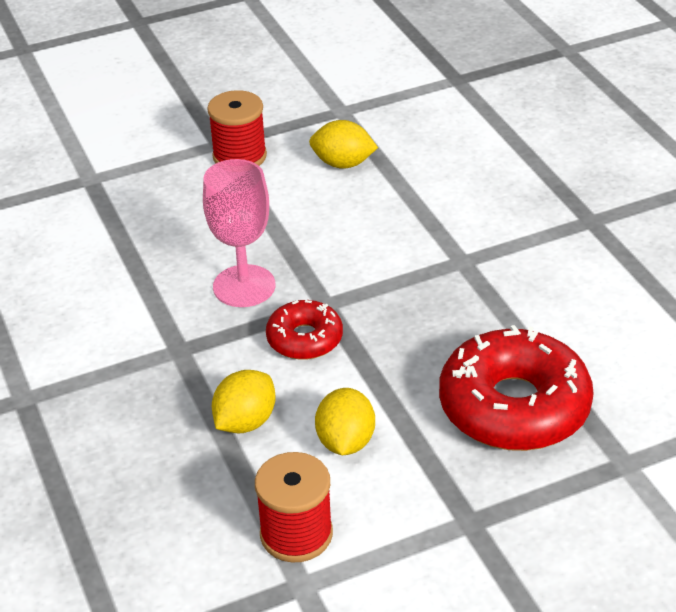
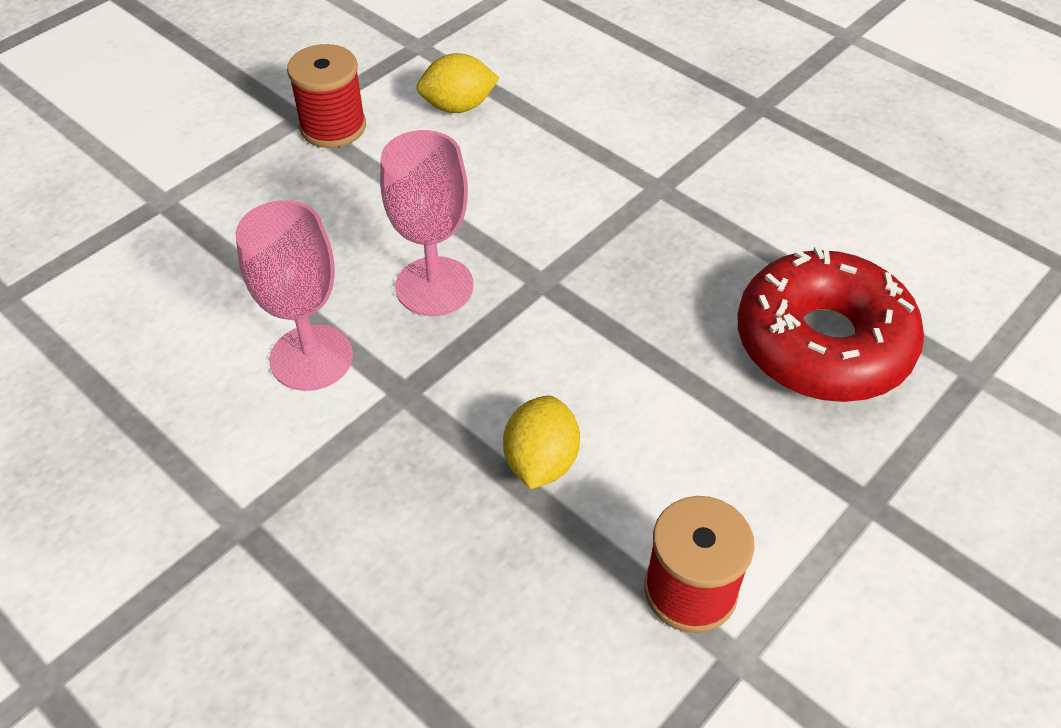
camera: 25 degrees left, 10 degrees up
(130, 309) = (311, 358): none -> pink goblet
(304, 339) = (545, 332): red donut -> none
(345, 442) = (671, 448): yellow lemon -> none

